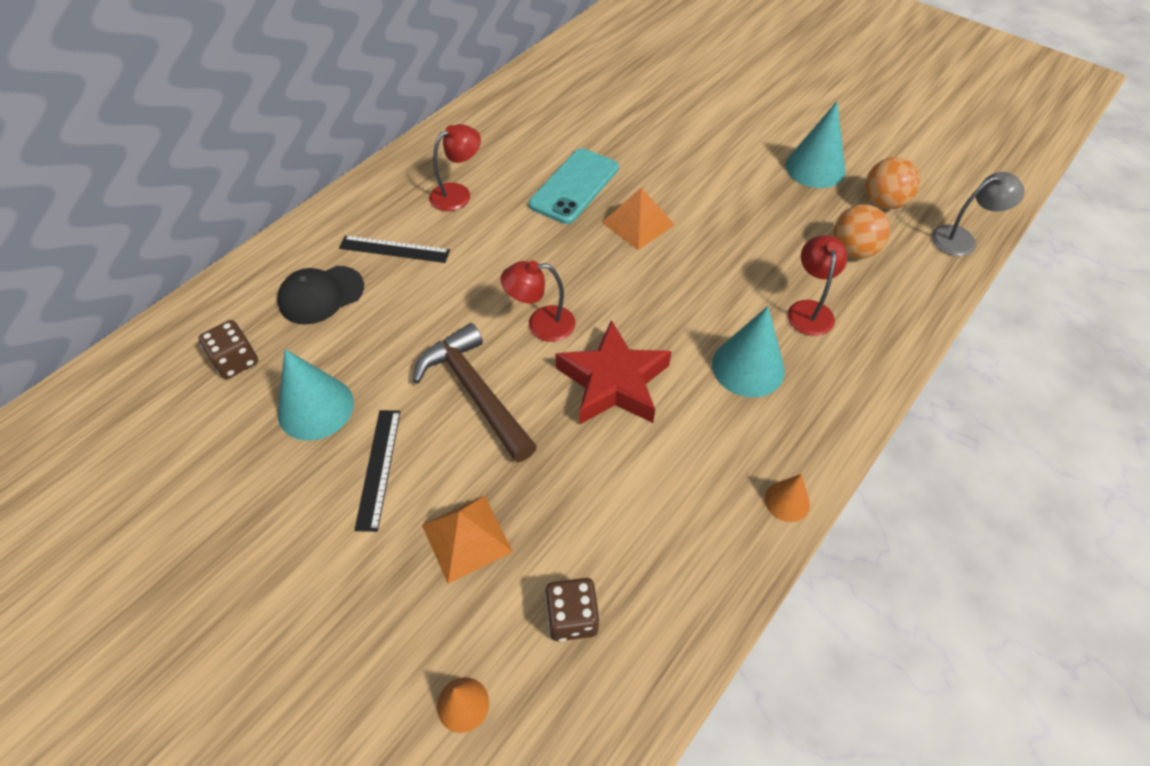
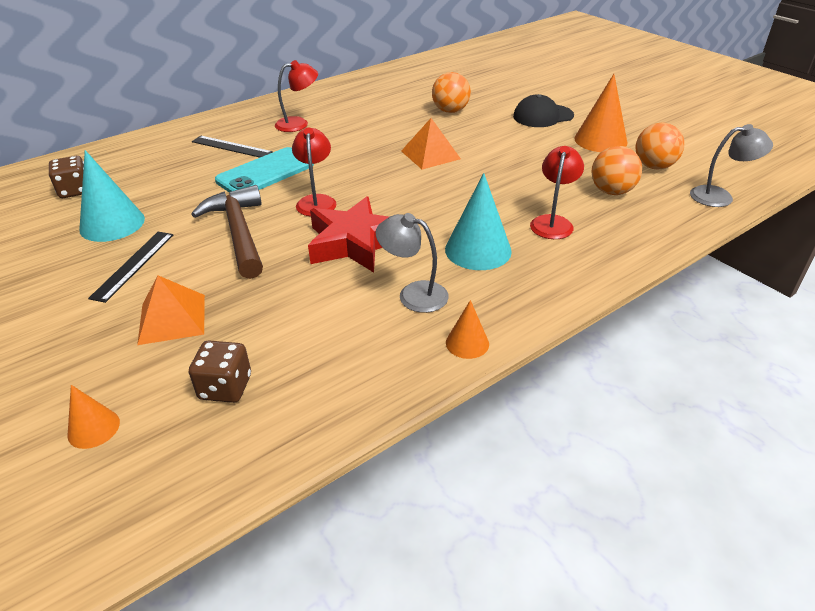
camera: 15 degrees right, 15 degrees down
(321, 295) = (161, 164): black cap -> black cap (543, 116)
(541, 324) = (316, 201): red lamp -> red lamp turned 75 degrees clockwise
(574, 186) = (391, 129): turquoise phone -> turquoise phone (265, 173)
(630, 142) = (450, 111): none -> orange ball
(707, 445) = (413, 294): none -> grey lamp
(815, 168) = (600, 140): turquoise cone -> orange cone

